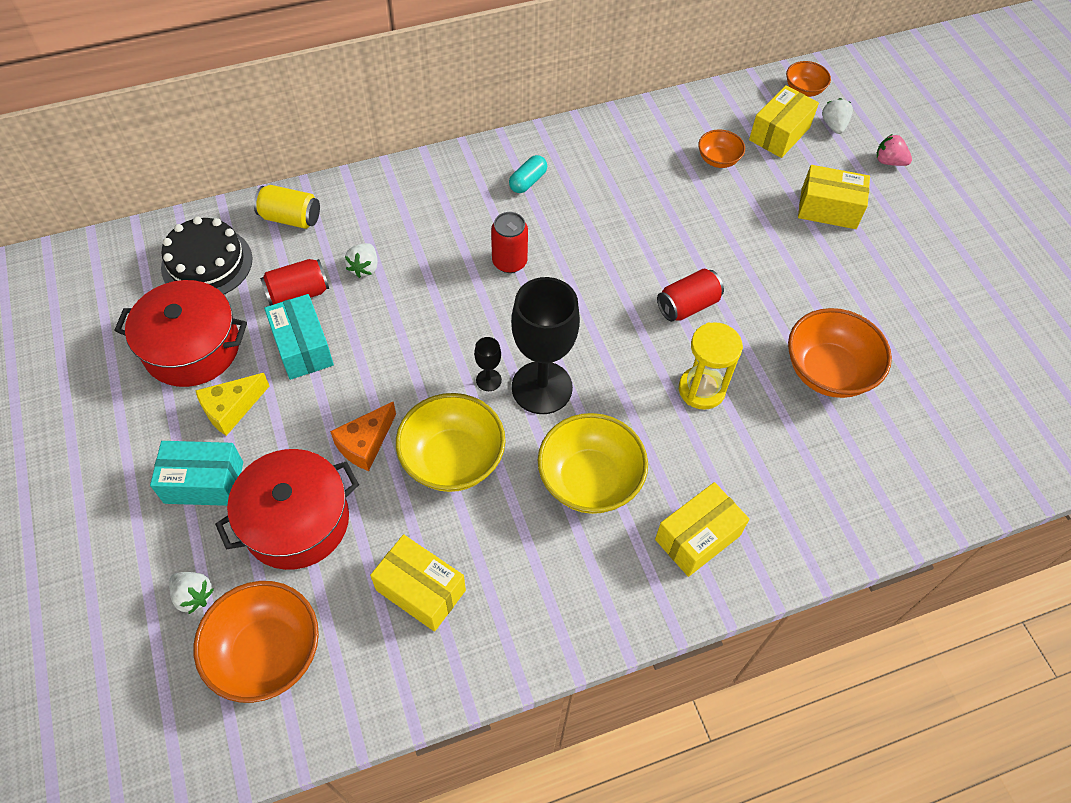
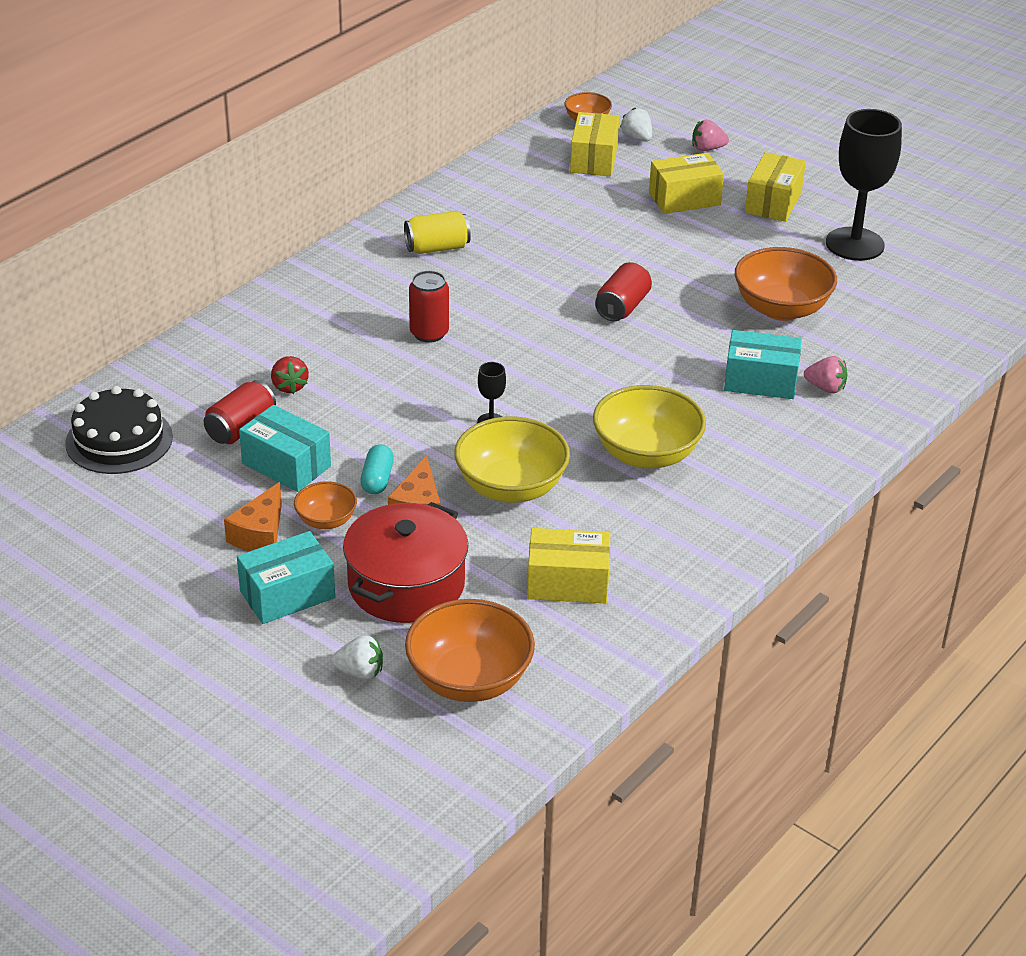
camera: 30 degrees left, 20 degrees down
(192, 348) = (171, 506): red pot -> none
(231, 409) = (260, 534): yellow cheese -> orange cheese
(290, 218) = (173, 376): yellow can -> yellow can (437, 248)
(364, 268) = (289, 386): white strawberry -> red strawberry
(528, 181) = (389, 269): turquoise capsule -> turquoise capsule (377, 479)
(542, 387) = (545, 409): black goblet -> black goblet (854, 244)
(697, 537) = (771, 455): yellow box -> yellow box (773, 202)
(701, 389) = (686, 359): yellow hourglass -> none
(718, 159) = (555, 195): orange bowl -> orange bowl (326, 520)
(749, 446) = (760, 381): none -> turquoise box
(803, 483) = (825, 388): none -> pink strawberry

